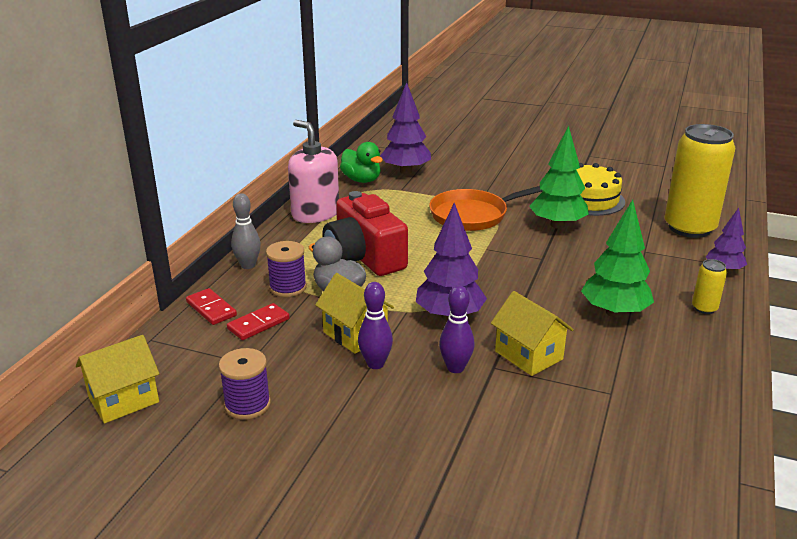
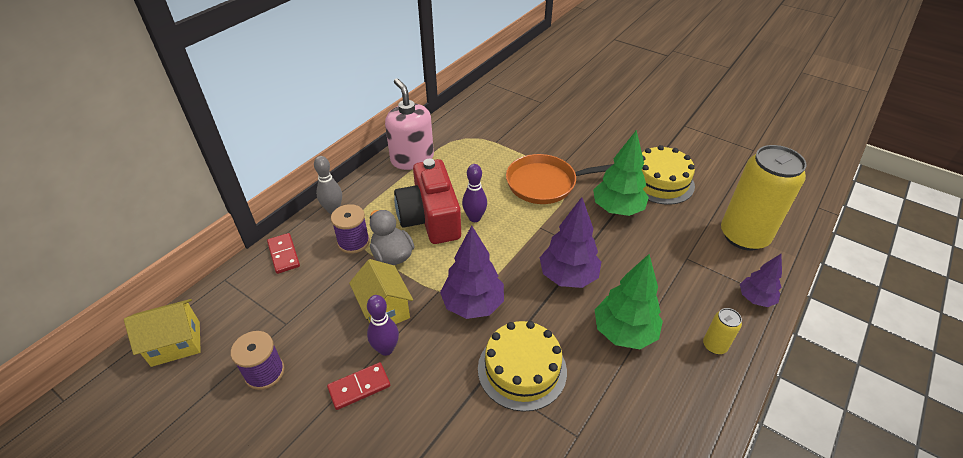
camera: 15 degrees right, 15 degrees up
(258, 324) = (312, 280): red domino -> red domino (359, 387)
(361, 180) = (467, 125): green duck -> none
(406, 171) = (509, 120): purple tree -> purple tree (568, 277)
(455, 368) = (451, 370): purple bowling pin -> purple bowling pin (474, 218)
(528, 355) = (522, 369): yellow house -> yellow cake

